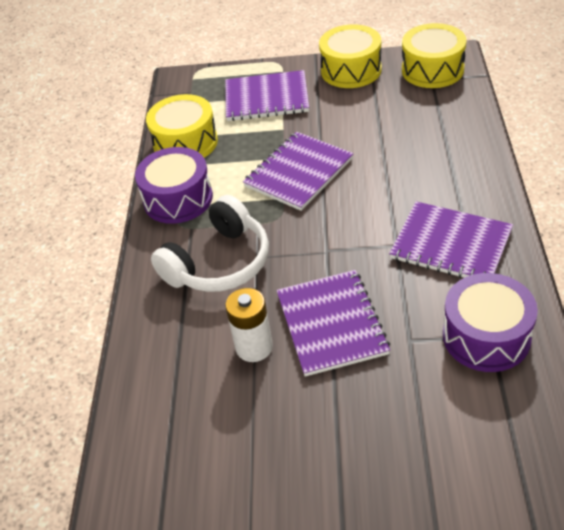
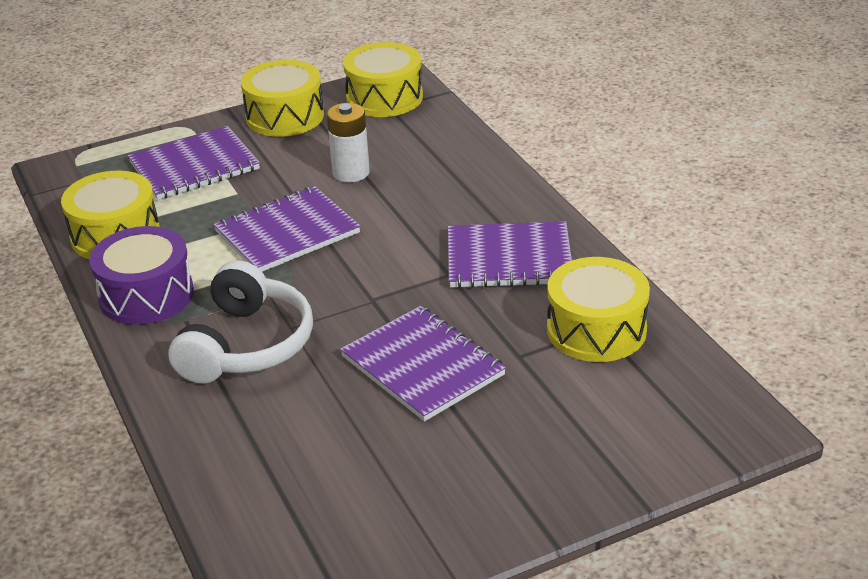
camera: 30 degrees left, 10 degrees down
(254, 347) = (346, 413): white battery -> white battery (351, 173)
(298, 172) = (287, 232): purple notebook -> purple notebook turned 45 degrees clockwise
(486, 336) = (596, 330): purple drum -> yellow drum

